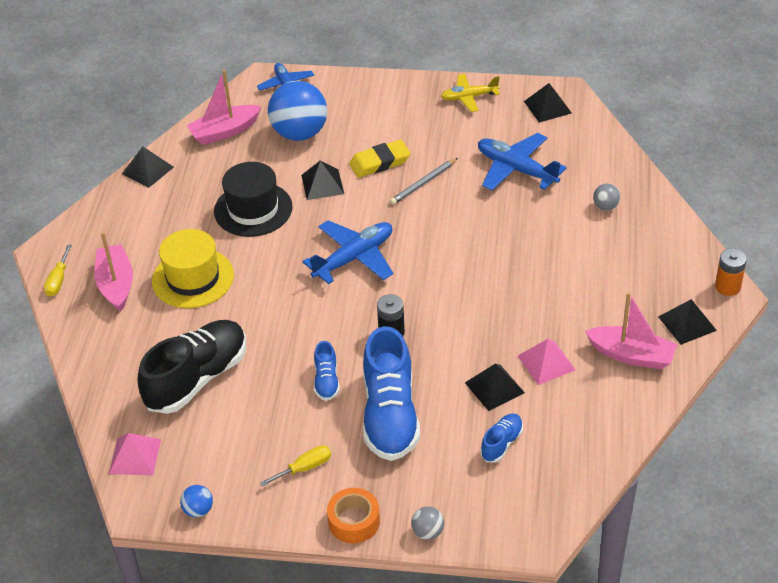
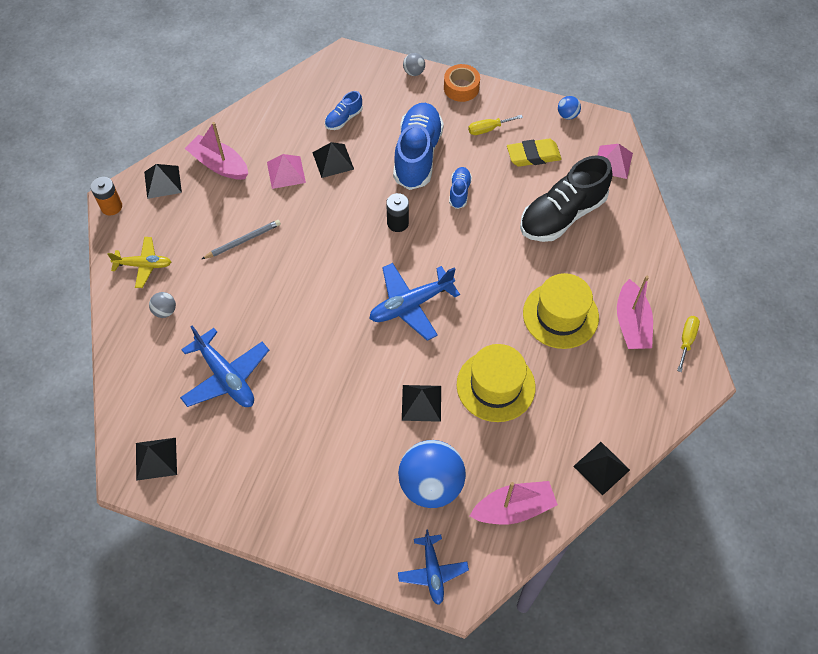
camera: 170 degrees left, 15 degrees up
(253, 209) = (495, 386): black hat -> yellow hat
(380, 162) = (357, 419): yellow eraser -> yellow eraser (533, 155)
(424, 183) = (321, 380): grey pencil -> grey pencil (243, 241)
(469, 97) = (232, 496): yellow plane -> yellow plane (143, 265)

